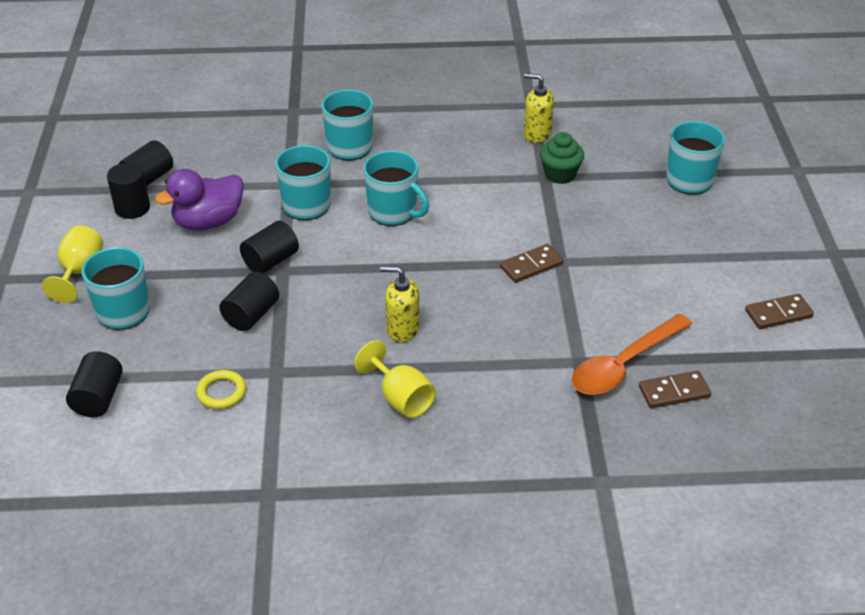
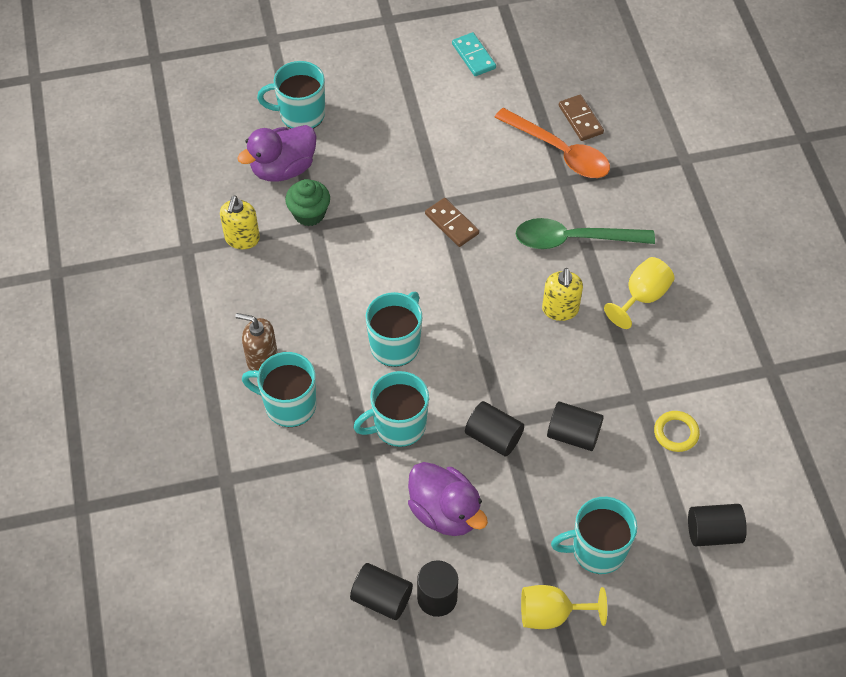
camera: 100 degrees left, 15 degrees up
(403, 136) = (261, 358): none -> brown soap dispenser
(493, 355) = (573, 239): none -> green spoon
(618, 163) = (283, 169): none -> purple duck
(778, 314) = (474, 56): brown domino -> turquoise domino

